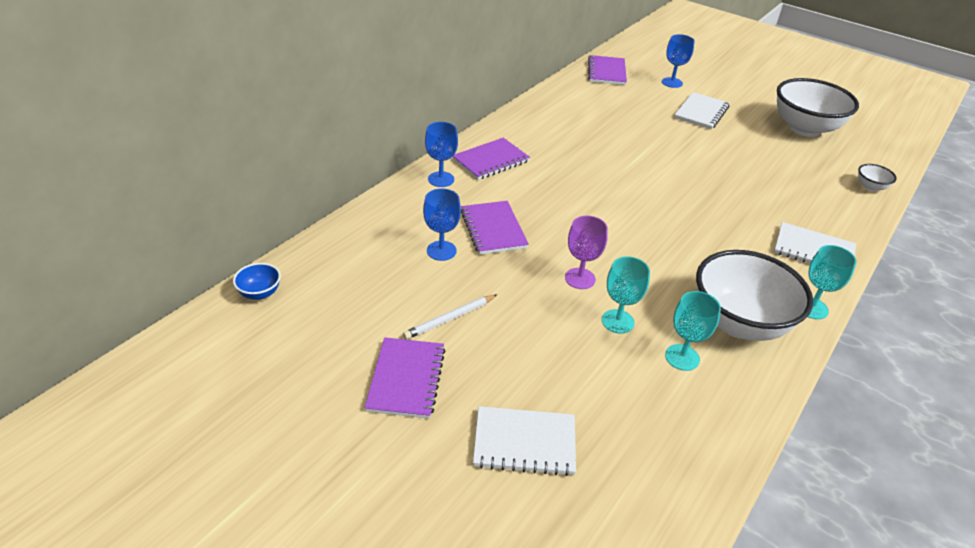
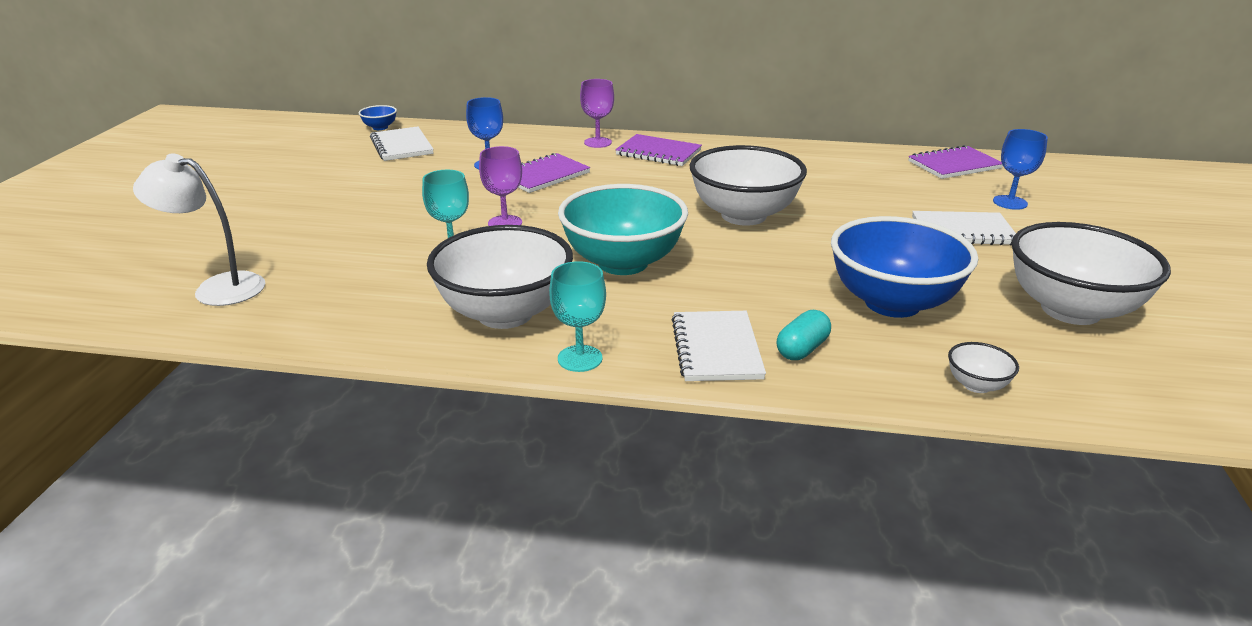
camera: 65 degrees right, 10 degrees down
(406, 379) = (315, 188): purple notebook -> none
(441, 179) = (598, 142): blue goblet -> purple goblet
(449, 319) = (399, 186): white pencil -> none
(524, 442) = (264, 241): white notebook -> white notebook (402, 146)
(619, 494) = (217, 288): none -> white lamp
(634, 171) = (743, 215): none -> white bowl
(682, 357) = (420, 290): turquoise goblet -> none
(683, 245) = (623, 263): none -> turquoise bowl
(779, 172) = (892, 303): none -> blue bowl
(822, 222) = (802, 349): none -> turquoise capsule

